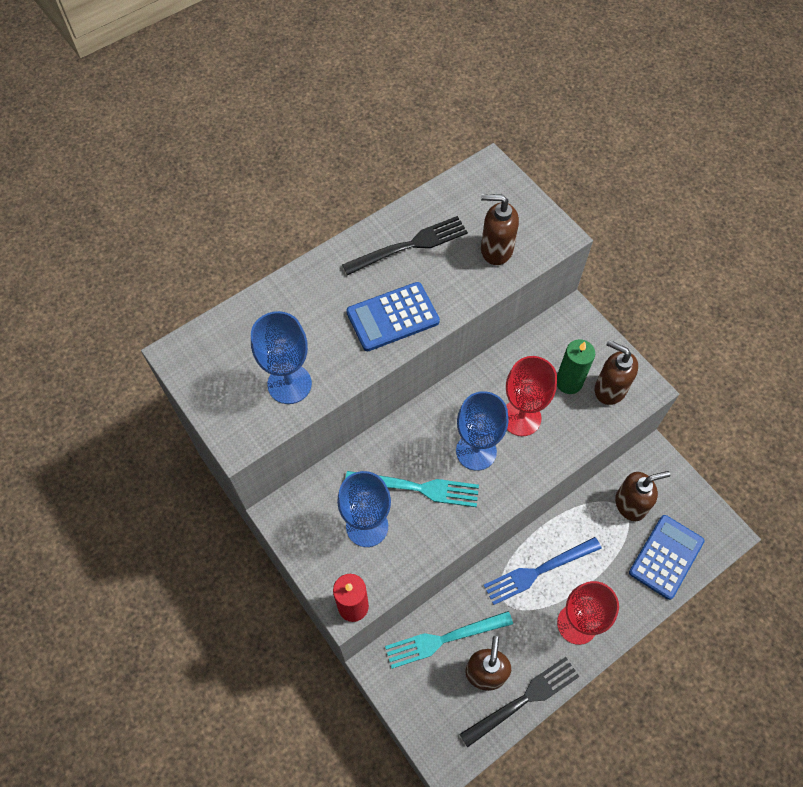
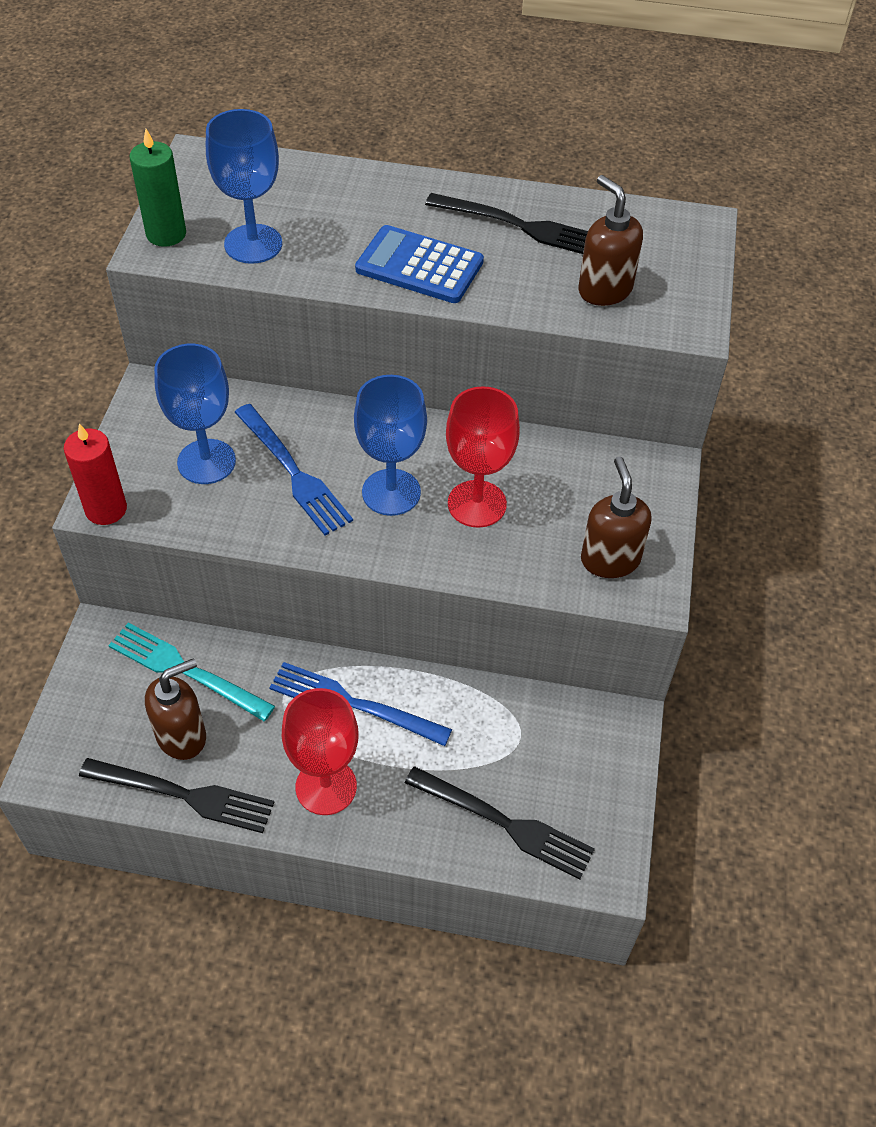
camera: 45 degrees right, 10 degrees down
(418, 488) = (294, 473): turquoise fork -> blue fork
(569, 382) = (572, 517): green candle -> green candle (166, 234)
(630, 504) = (534, 740): brown soap dispenser -> none
(666, 557) = (506, 824): blue calculator -> black fork

